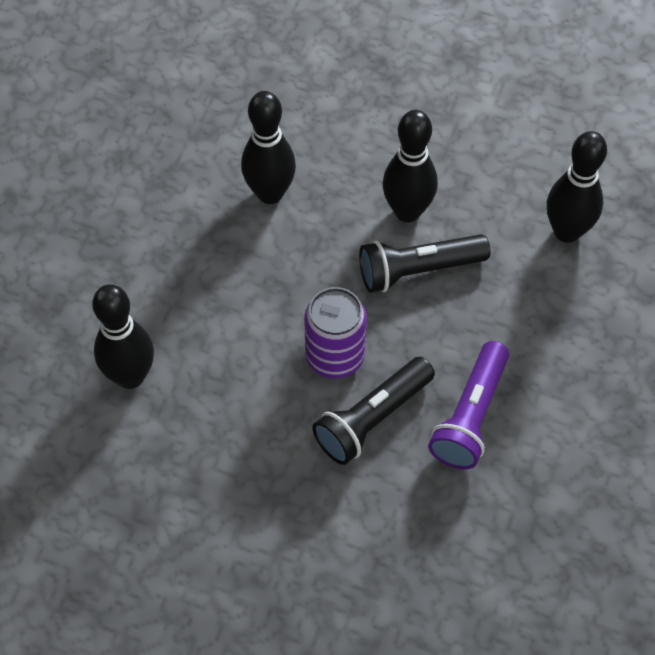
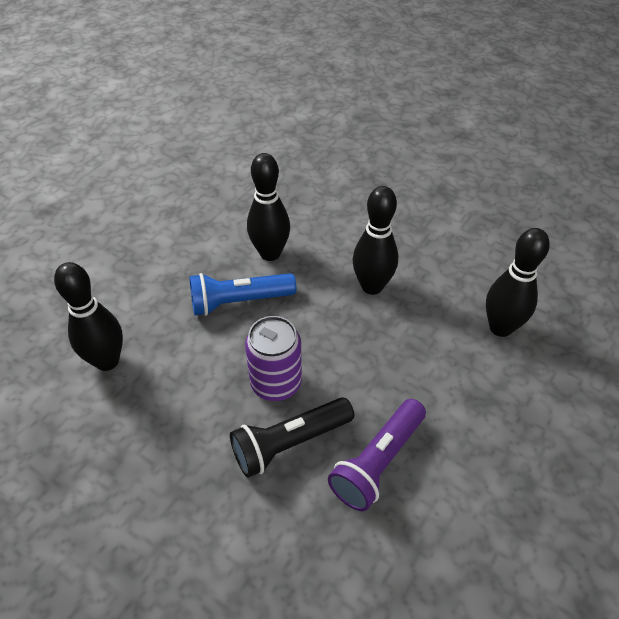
camera: 15 degrees right, 10 degrees down
(256, 267) = (239, 302): none -> blue flashlight
(418, 270) = (367, 331): black flashlight -> none

